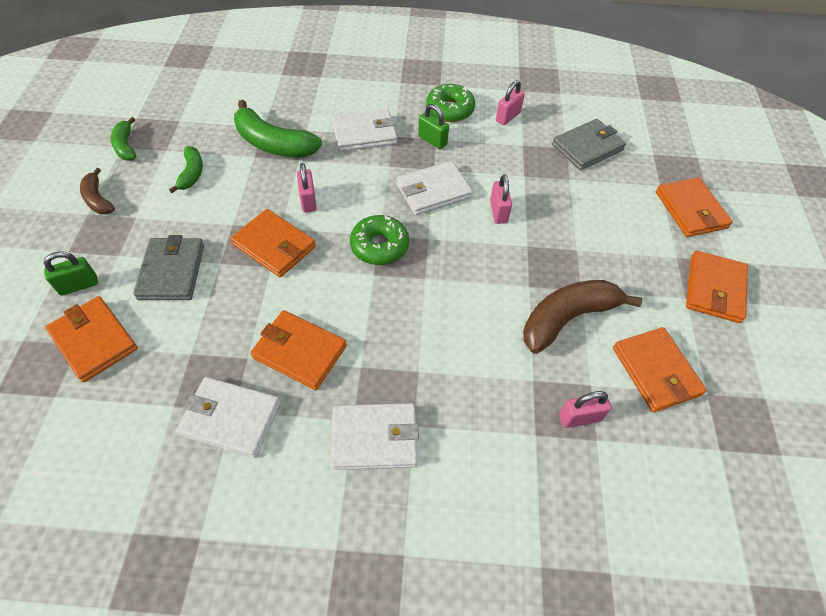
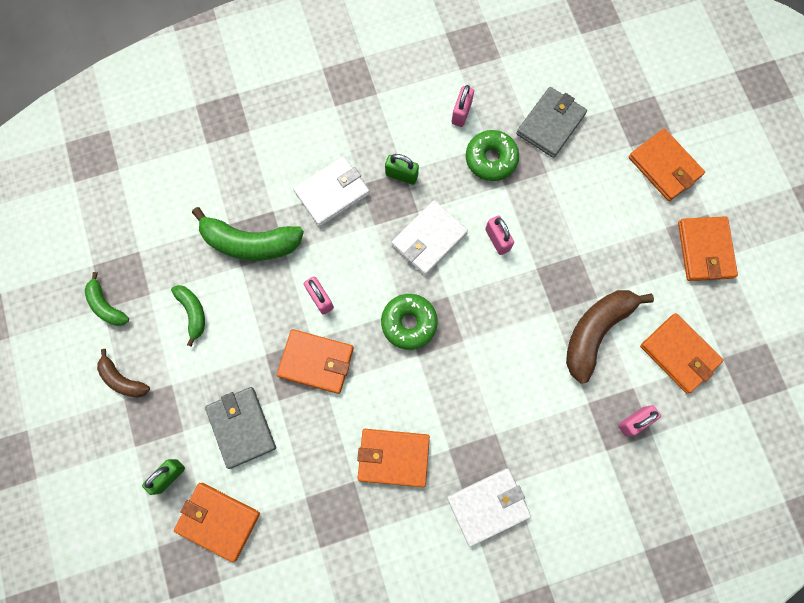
camera: 20 degrees left, 20 degrees up
(230, 418) = (370, 538): white wallet -> none
(450, 110) = (401, 126): green donut -> green donut (491, 159)

